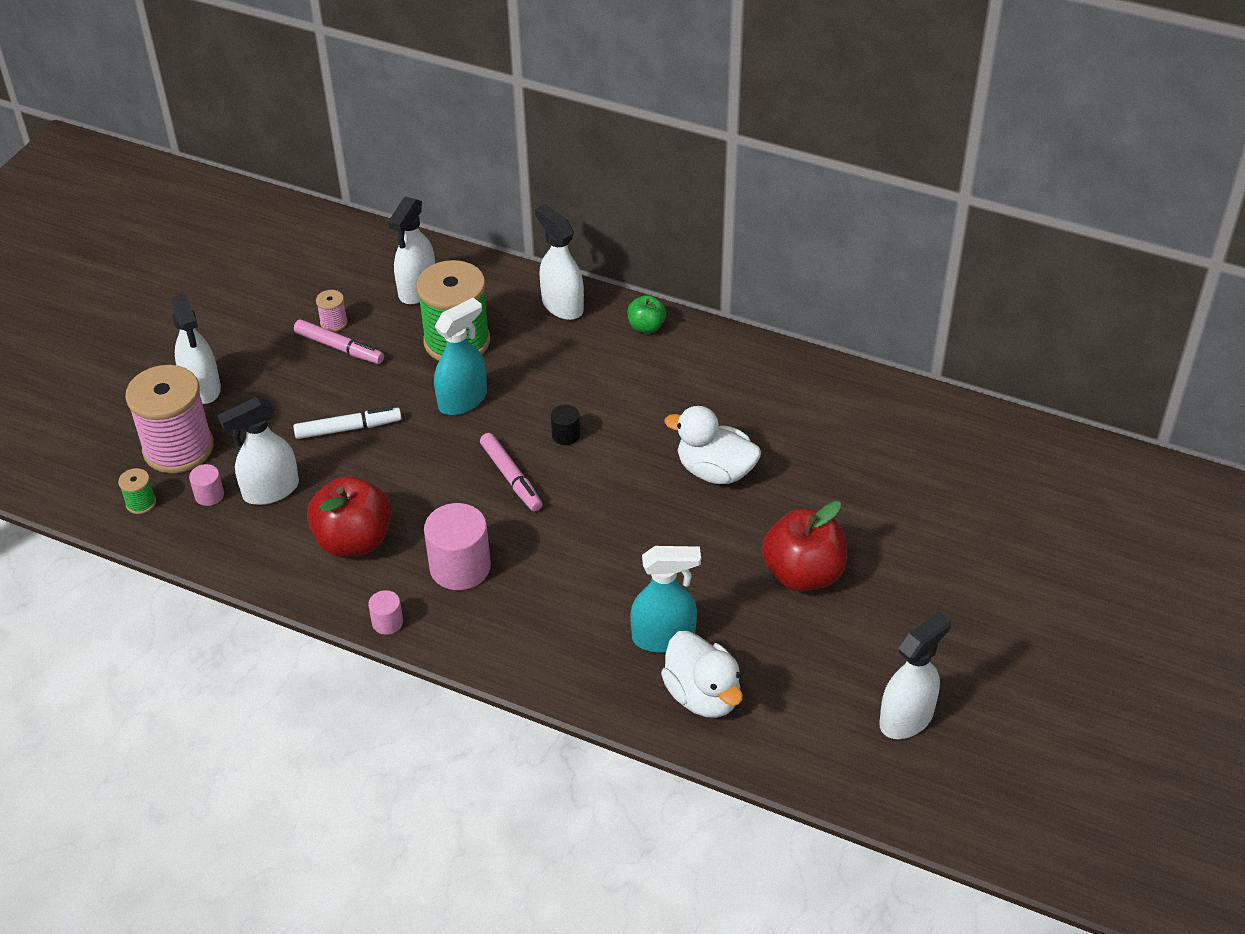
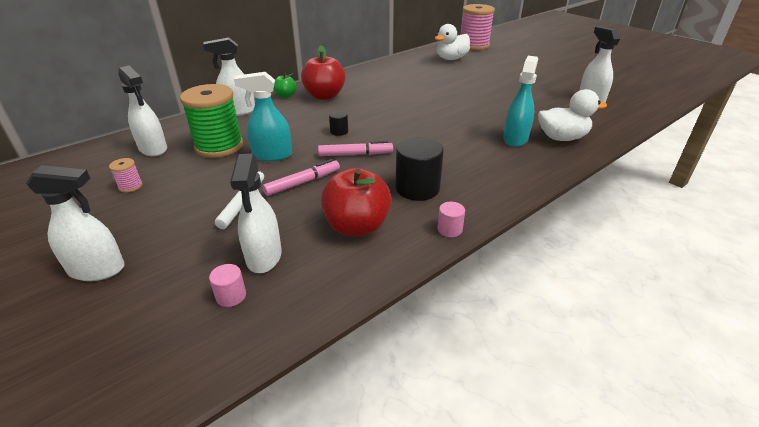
camera: 65 degrees left, 10 degrees down
(141, 503) = (189, 350): green spool -> none
(178, 448) = (150, 303): pink spool -> pink spool (474, 45)
(339, 347) = (158, 189): pink marker -> pink marker (303, 182)
(460, 567) = (417, 188): pink cylinder -> black cylinder
(463, 400) = (272, 155): turquoise spray bottle -> turquoise spray bottle turned 75 degrees counterclockwise
(715, 471) = (405, 102): white duck -> white duck (451, 59)
(803, 574) = (490, 99): red apple -> red apple (324, 96)

